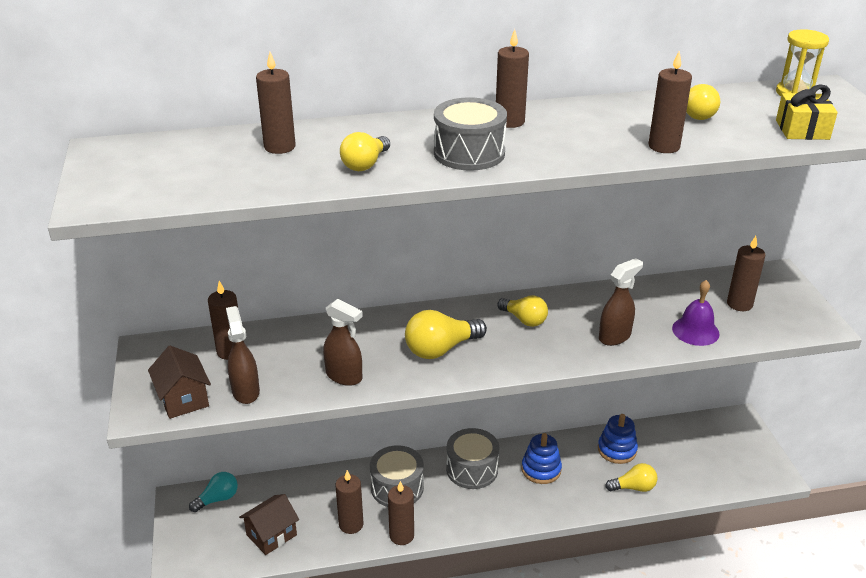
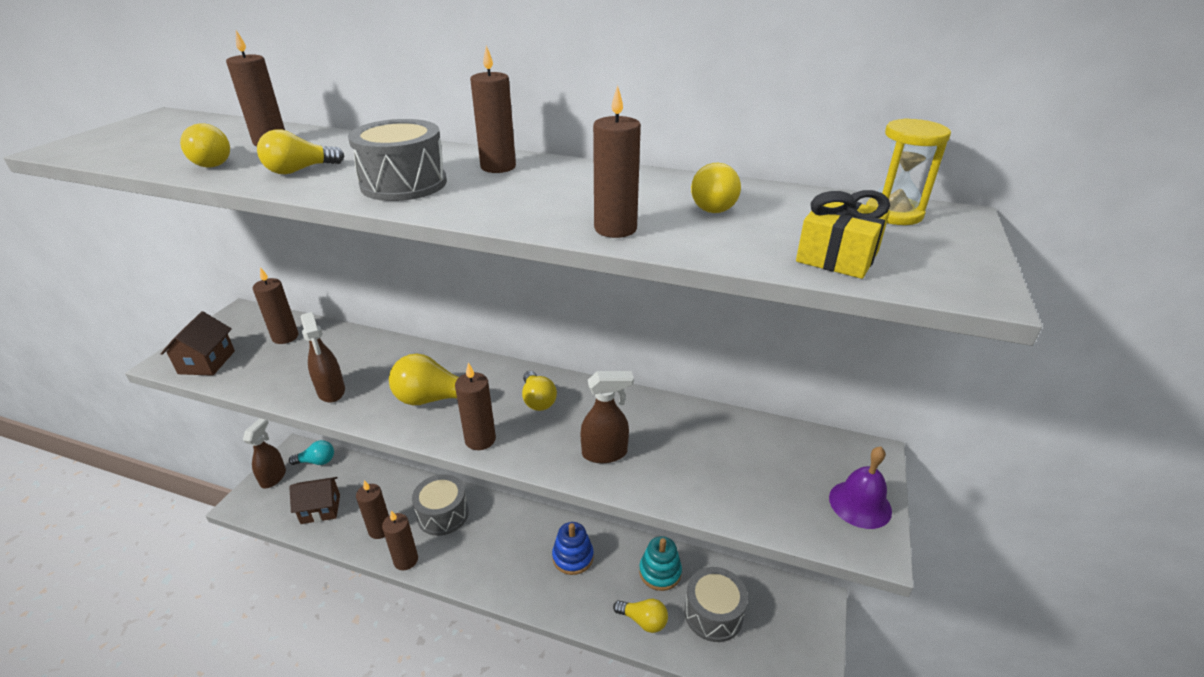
camera: 30 degrees right, 0 degrees up
(245, 391) = (251, 374): brown spray bottle -> brown spray bottle (273, 477)
(275, 176) = (214, 162): none -> yellow light bulb
(472, 469) = (515, 527): grey drum -> grey drum (713, 613)
(617, 450) = (660, 572): blue stacking toy -> turquoise stacking toy
(695, 331) = (699, 483): purple bell -> purple bell (860, 504)
(739, 304) = (785, 473): brown candle -> brown candle (480, 440)

